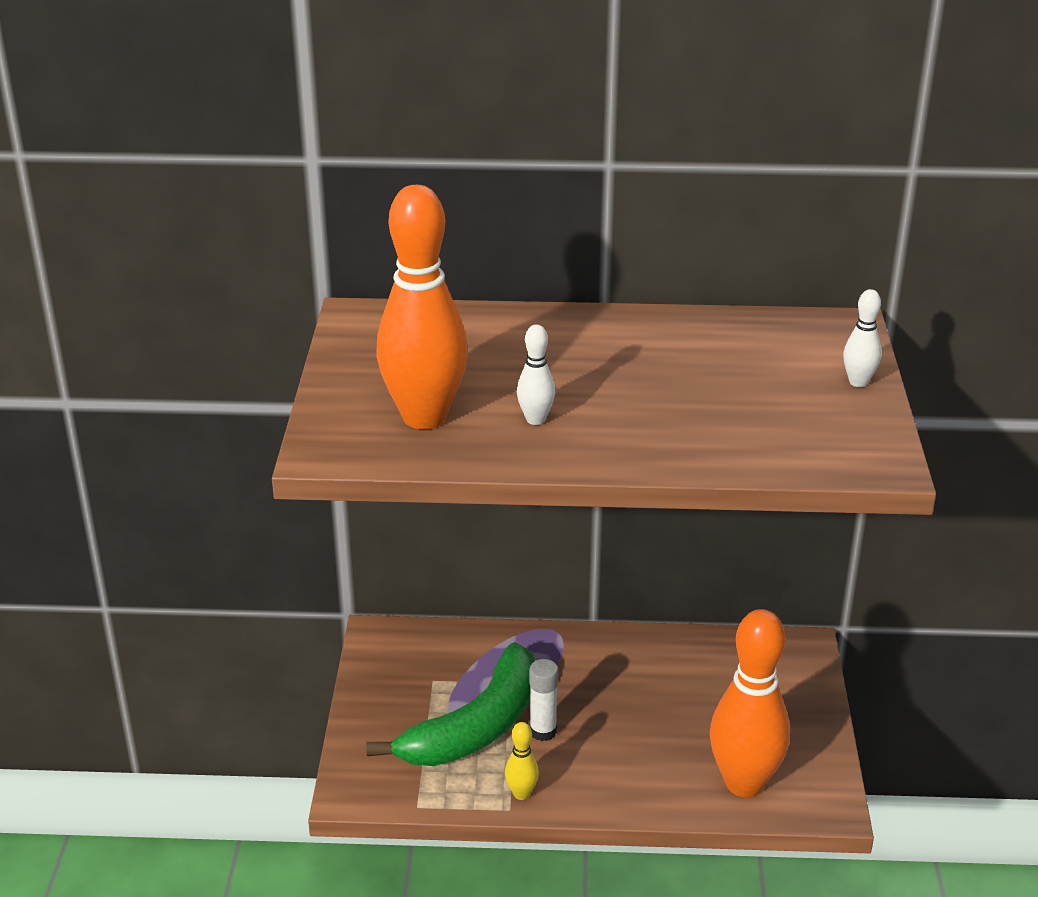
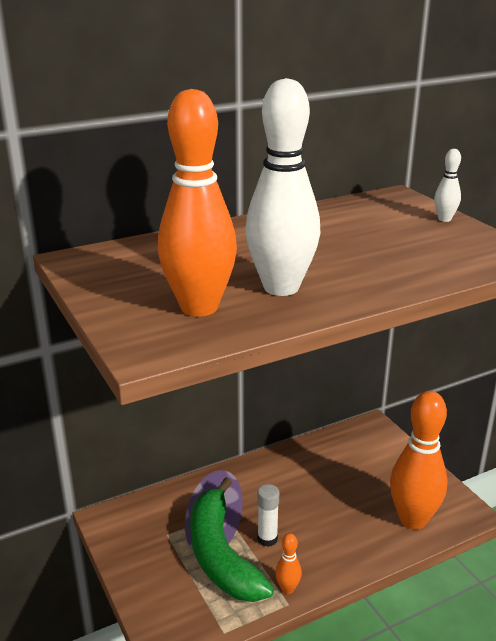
camera: 30 degrees left, 5 degrees down
(476, 726) = (221, 554): green banana -> green banana turned 150 degrees clockwise
(521, 793) = (287, 589): yellow bowling pin -> orange bowling pin
(535, 419) = (281, 287): white bowling pin -> white bowling pin, size x2.33

